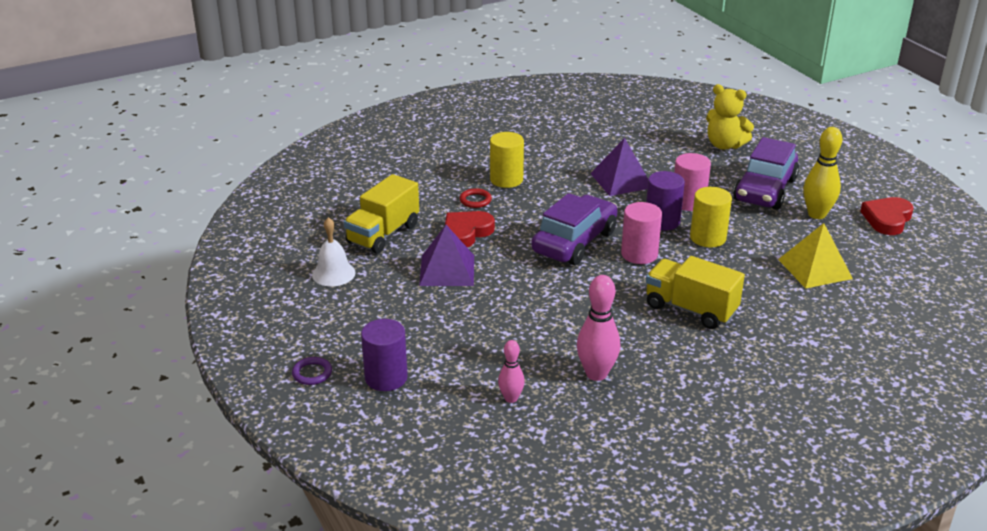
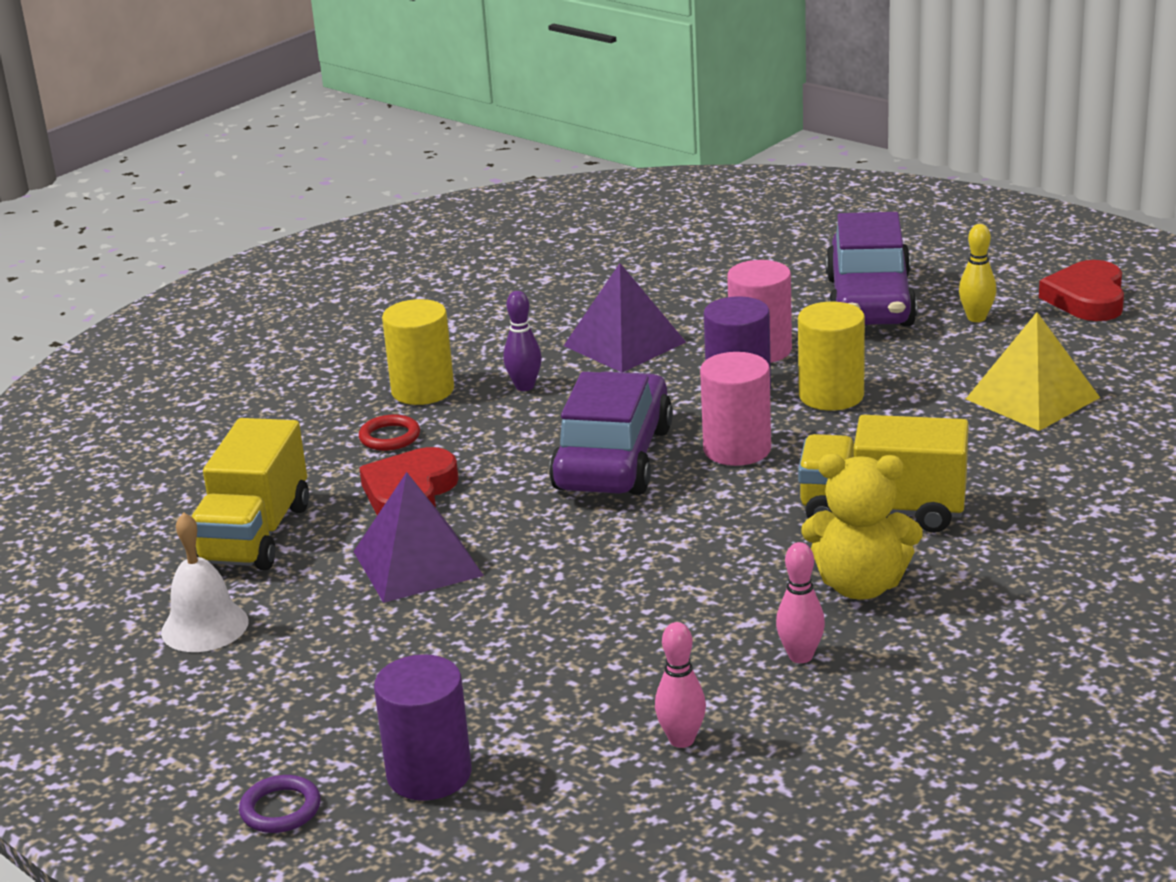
camera: 20 degrees left, 5 degrees down
(556, 191) = (524, 386): none -> purple bowling pin
(596, 374) = (800, 656): pink bowling pin -> pink bowling pin, size x0.60
(724, 145) = (756, 251): yellow teddy bear -> yellow teddy bear (860, 586)
(817, 214) = (976, 318): yellow bowling pin -> yellow bowling pin, size x0.60

